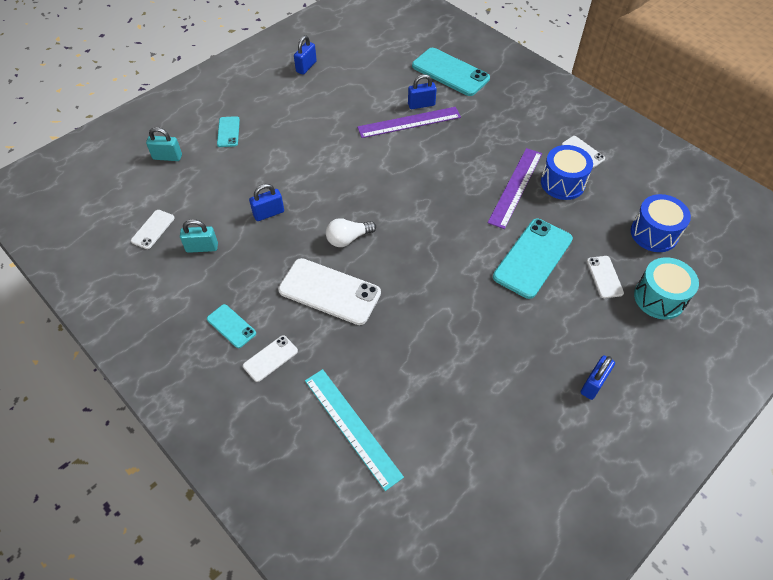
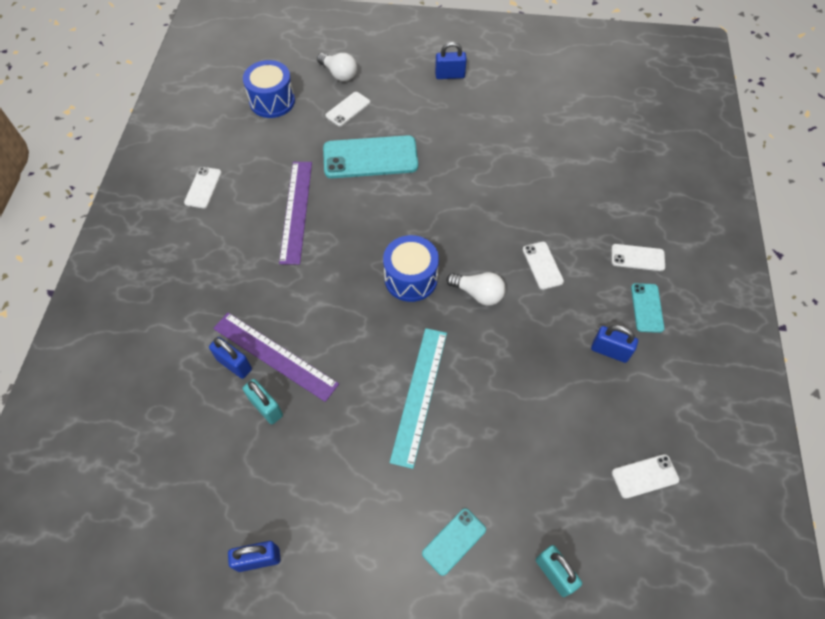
camera: 130 degrees left, 5 degrees up
(202, 247) = (612, 406): turquoise padlock -> turquoise padlock (266, 407)
(269, 213) = (517, 384): blue padlock -> blue padlock (609, 351)
(329, 292) = (542, 265): white phone -> white phone, size x0.51
(352, 427) = (622, 173): turquoise ruler -> turquoise ruler (419, 395)
(450, 72) = (148, 375): turquoise phone -> none
(515, 187) = (296, 211): purple ruler -> purple ruler turned 75 degrees counterclockwise
(562, 183) = (261, 181): blue drum -> blue drum (411, 278)
(659, 298) = (339, 74): turquoise drum -> white light bulb

